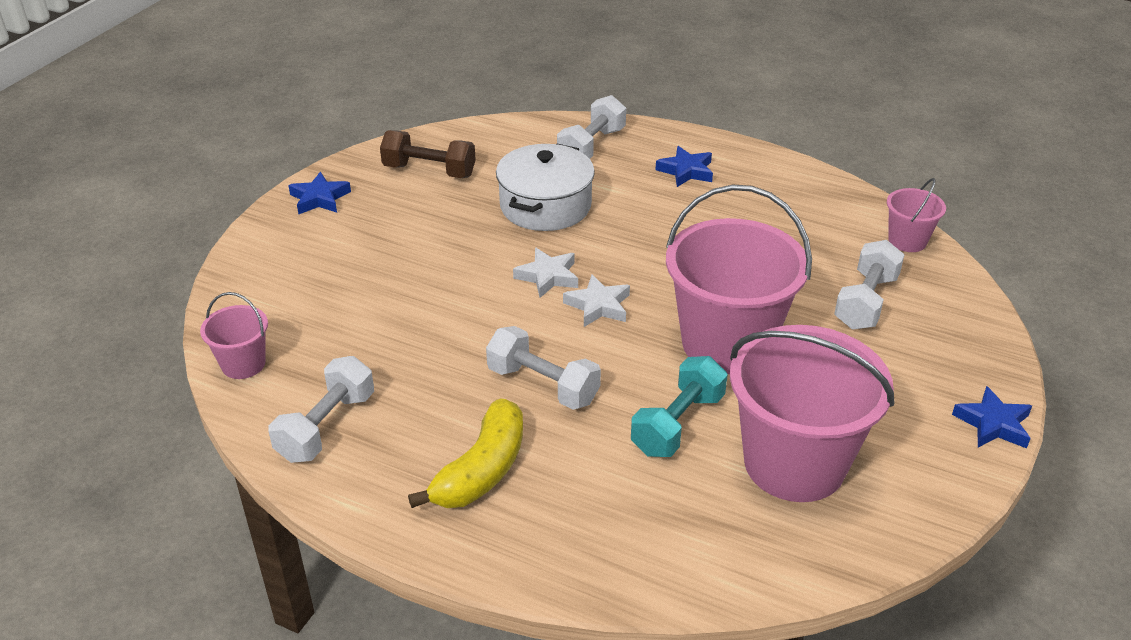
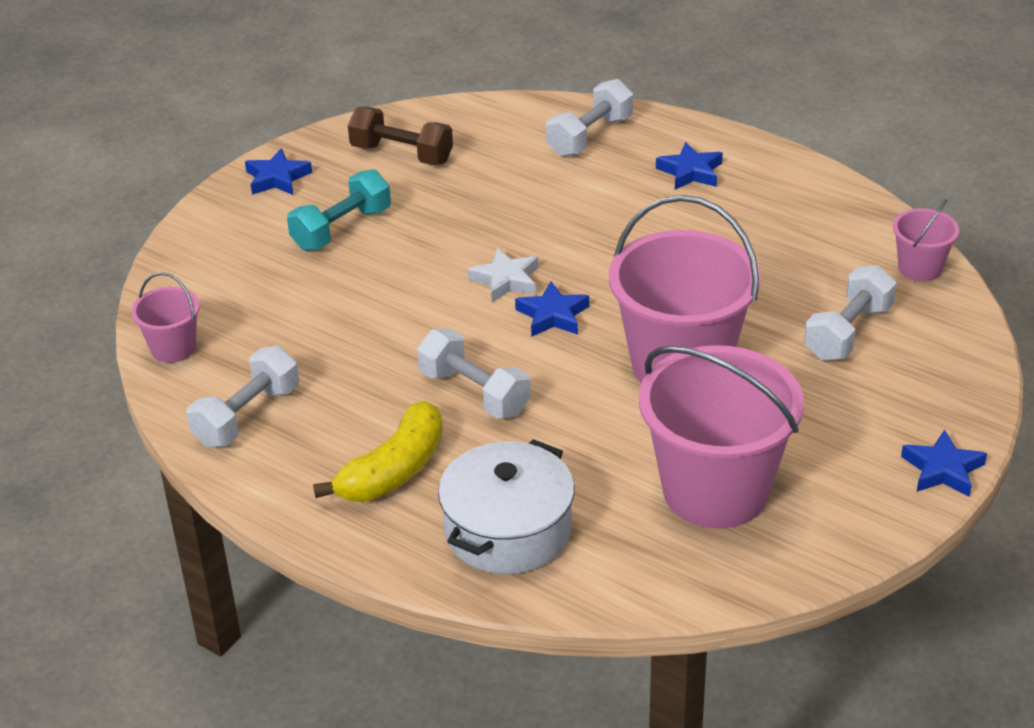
camera: 10 degrees right, 0 degrees up
(545, 206) = (521, 202): white pot -> white pot (508, 530)
(598, 306) = (552, 315): white star -> blue star
(678, 424) = (605, 442): turquoise dumbbell -> turquoise dumbbell (341, 229)

